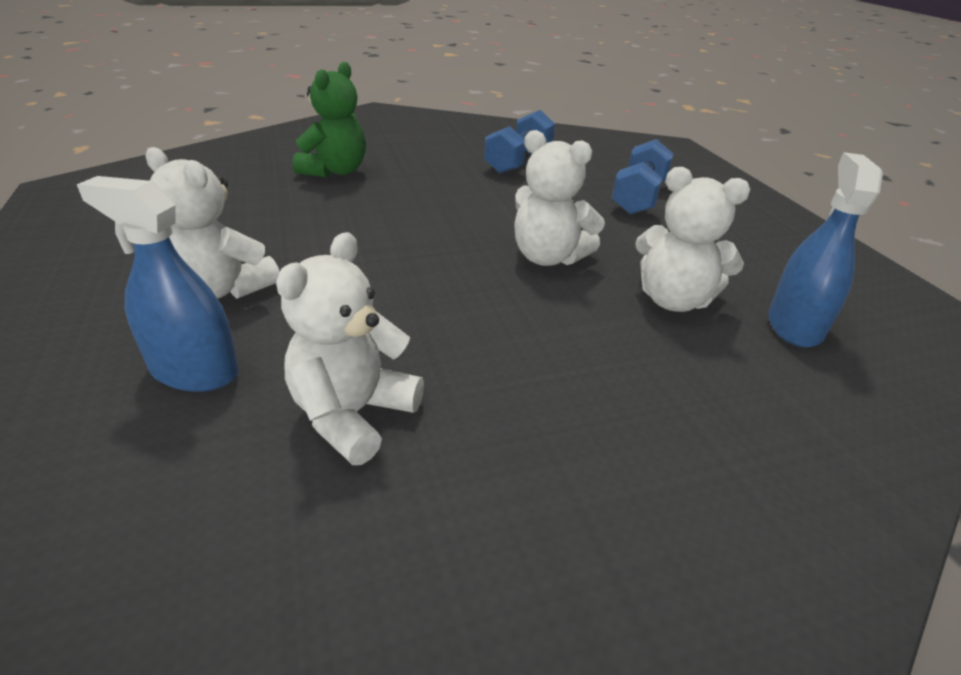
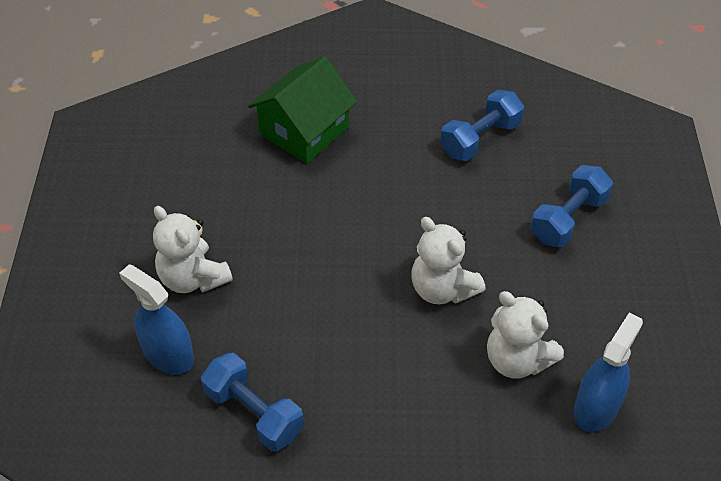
camera: 20 degrees right, 15 degrees up
(335, 171) = (304, 131): green teddy bear -> green house
(353, 415) = (254, 413): white teddy bear -> blue dumbbell

